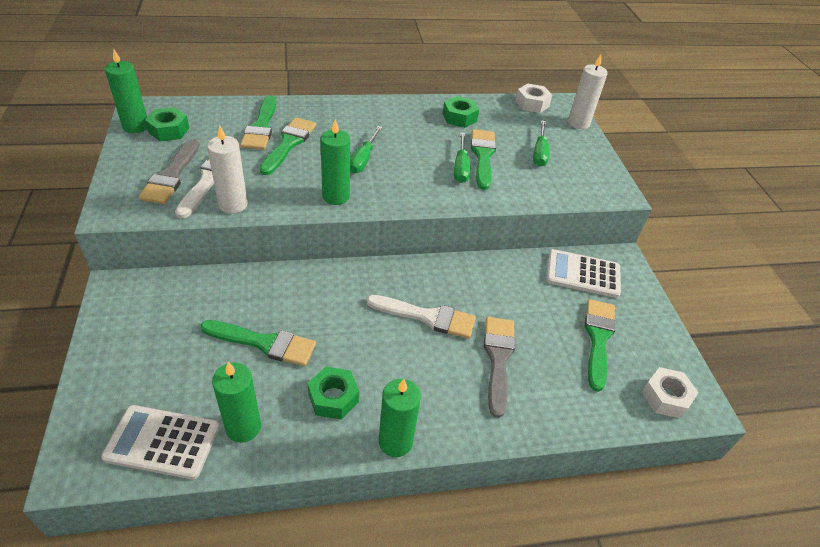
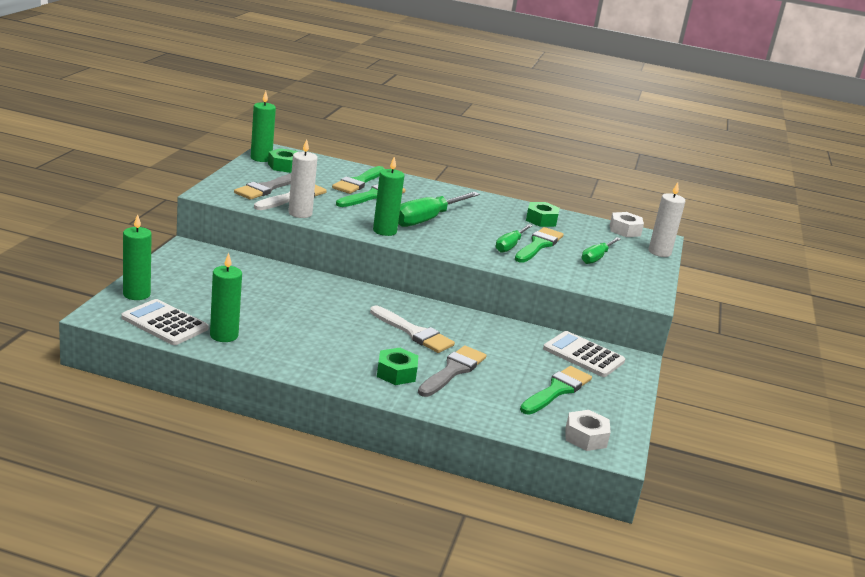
camera: 25 degrees right, 20 degrees down
(265, 343) = (272, 305): green brush -> none
(333, 398) = (300, 344): green nut -> green nut (396, 373)
(363, 159) = (427, 219): green screwdriver -> green screwdriver, size x1.65
(395, 442) = (328, 378): green candle -> green candle (136, 294)

